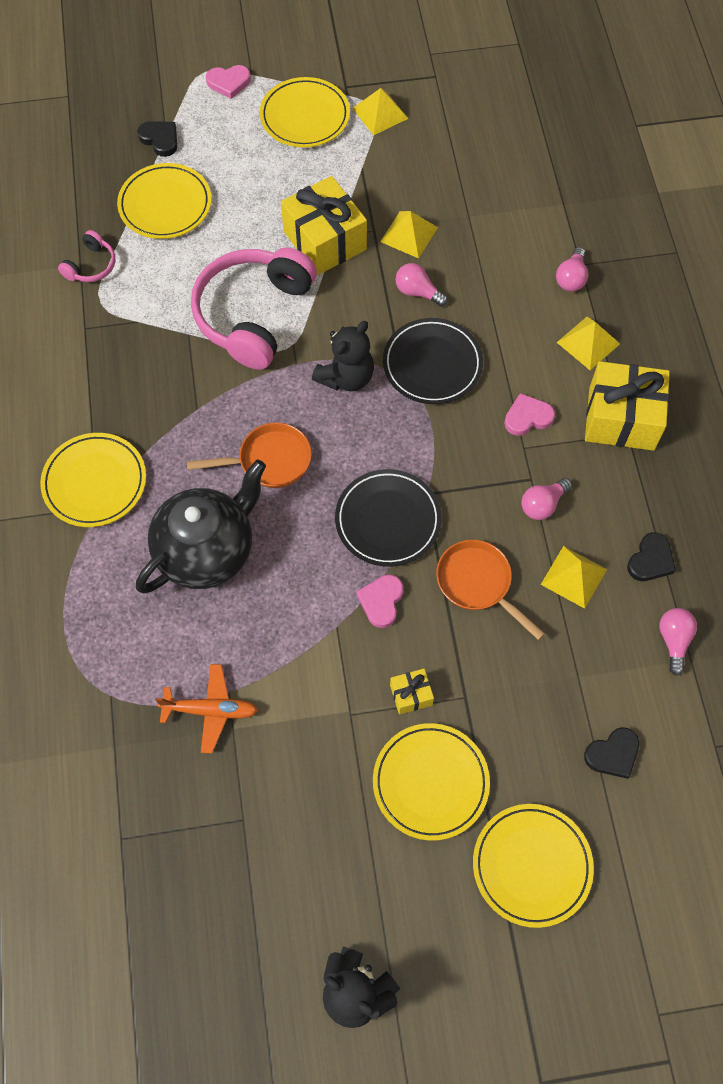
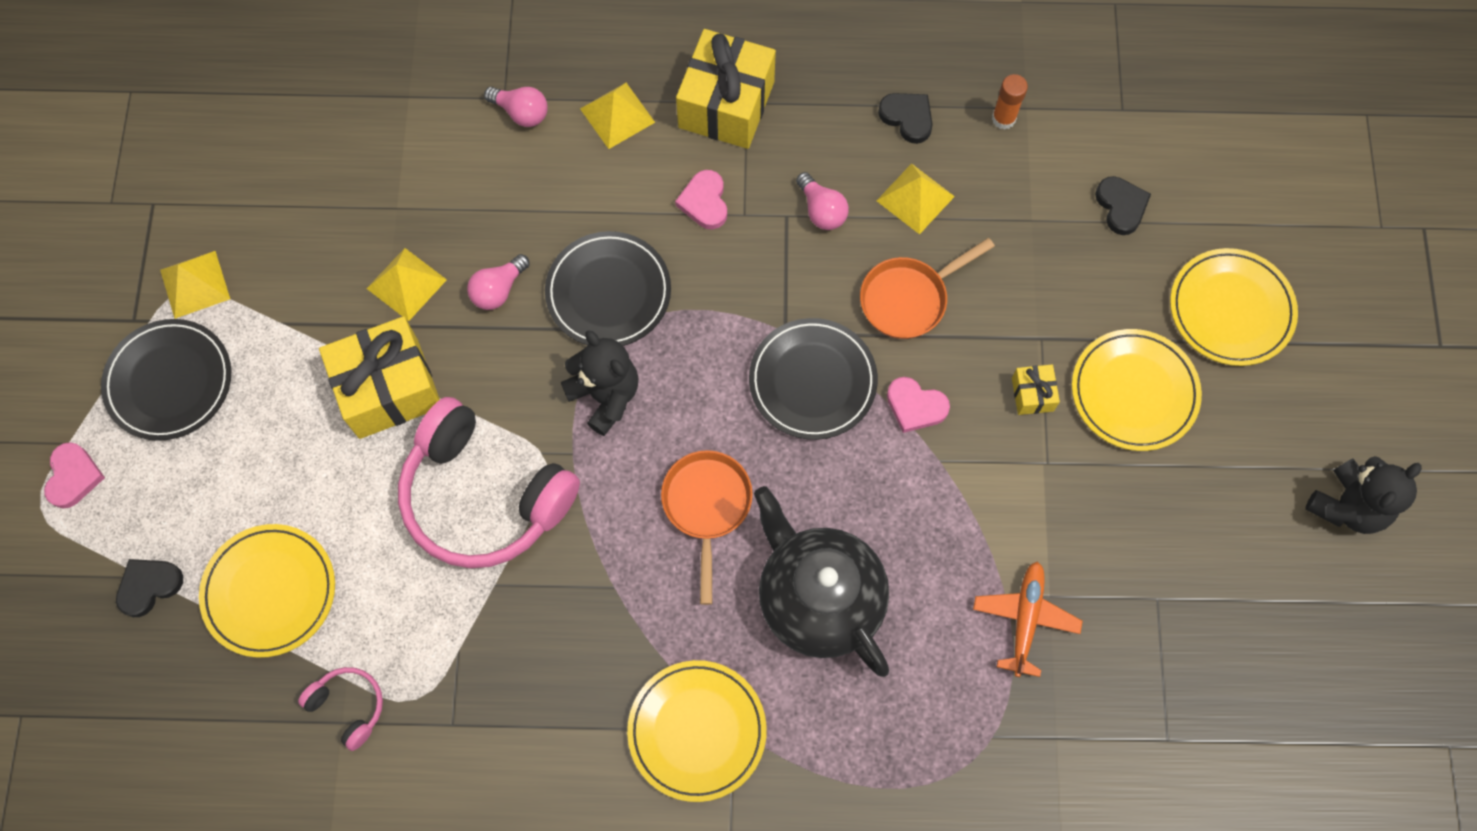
camera: 80 degrees left, 5 degrees up
(305, 116) = (169, 382): yellow plate -> black plate
(673, 640) = (1003, 119): pink light bulb -> orange glue stick

